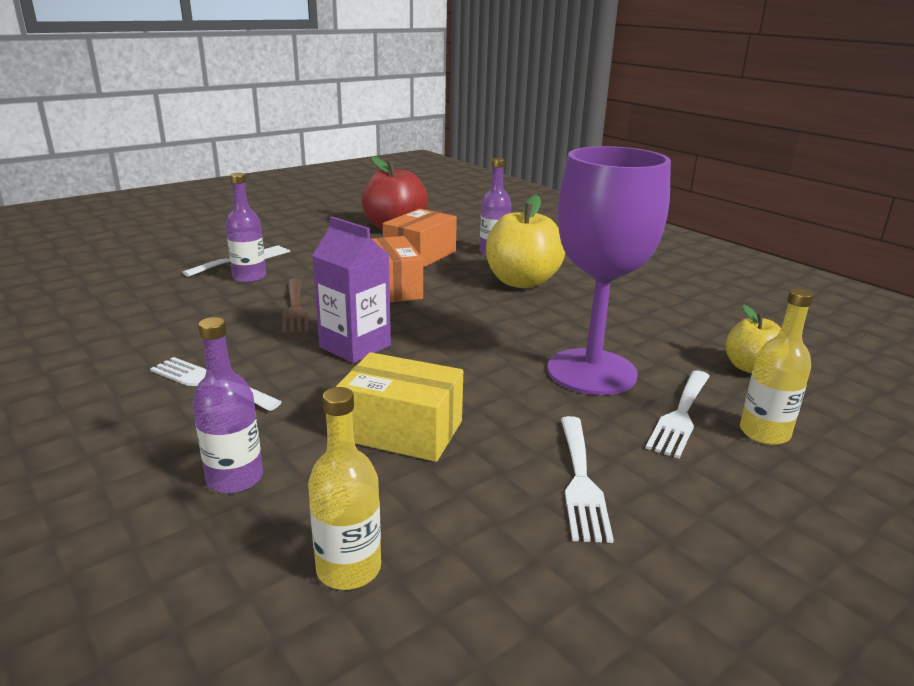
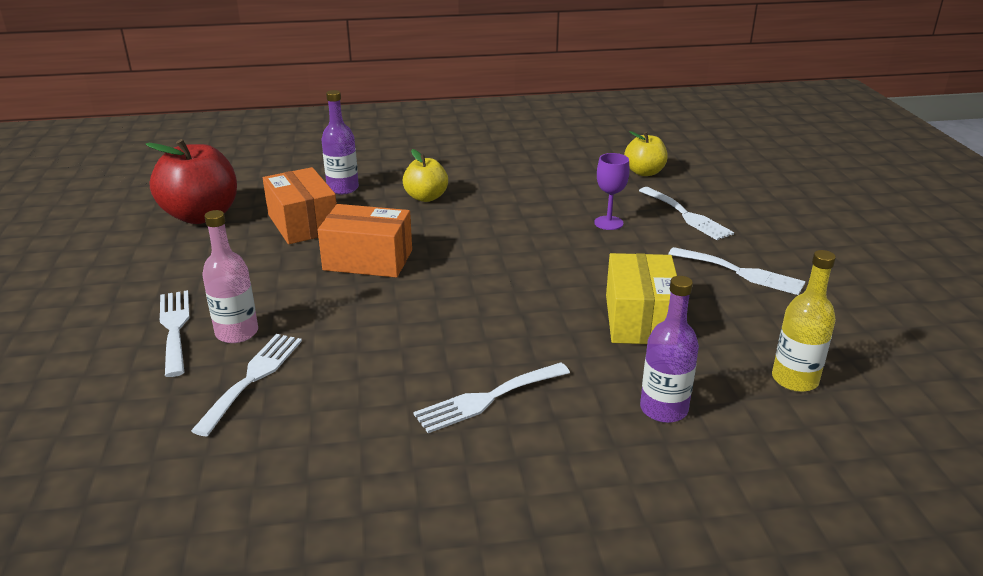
camera: 60 degrees left, 5 degrees up
(196, 296) = (253, 378): none -> white fork
(249, 277) = (237, 333): purple bottle -> pink bottle
(295, 309) = (362, 321): brown fork -> none
(355, 346) = (480, 307): purple carton -> none
(402, 430) = (640, 319): yellow box -> yellow box turned 45 degrees counterclockwise
(522, 282) = (426, 197): yellow apple -> yellow apple, size x0.58
(591, 372) = (608, 223): purple goblet -> purple goblet, size x0.40
(764, 433) = (721, 199): yellow bottle -> none

